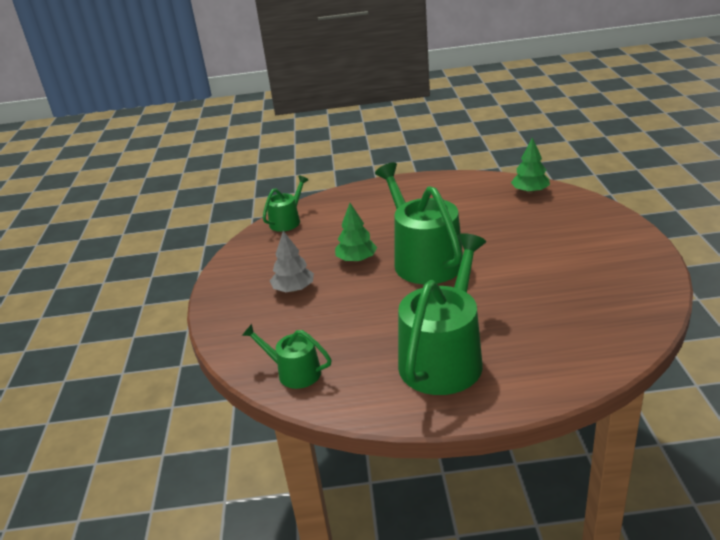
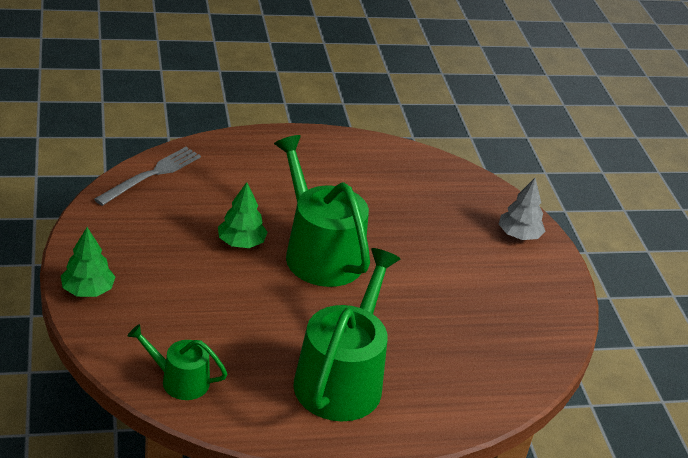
camera: 15 degrees left, 5 degrees up
(287, 221) = (151, 175): green watering can -> grey fork
(293, 289) = (169, 274): grey tree -> grey tree (518, 235)
(530, 191) = (442, 175): green tree -> green tree (88, 290)

